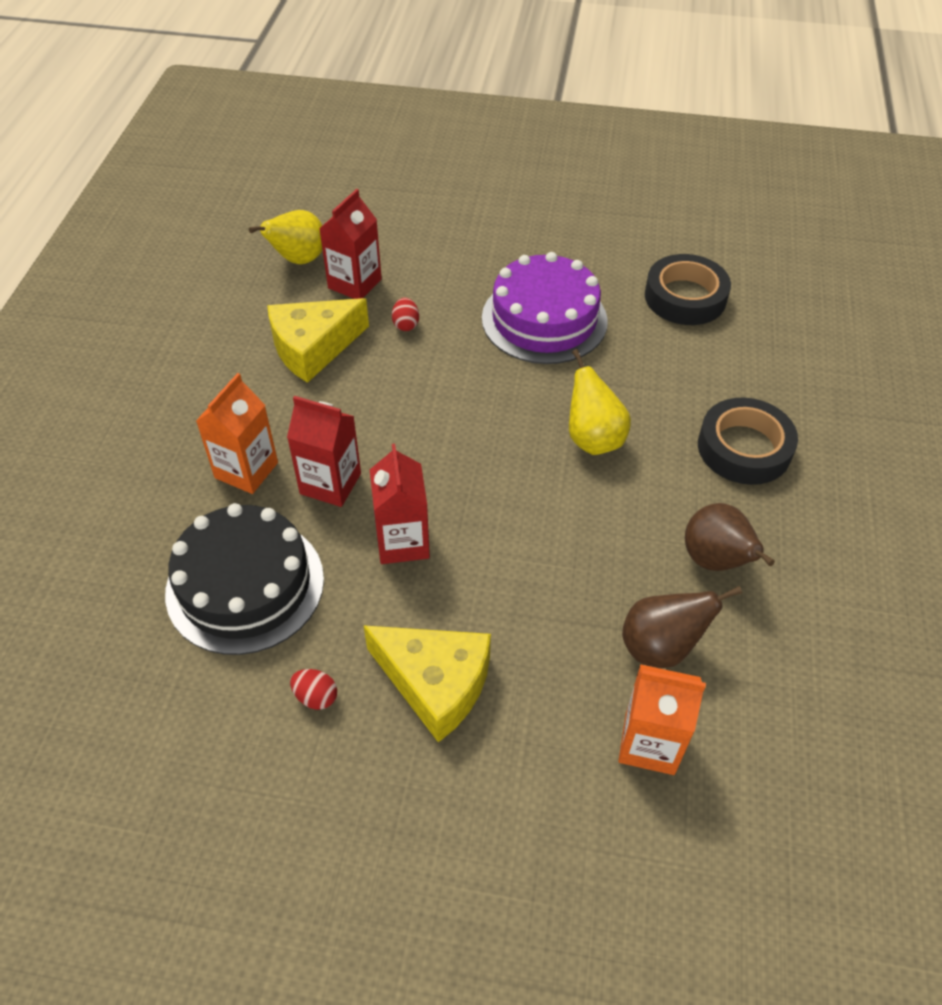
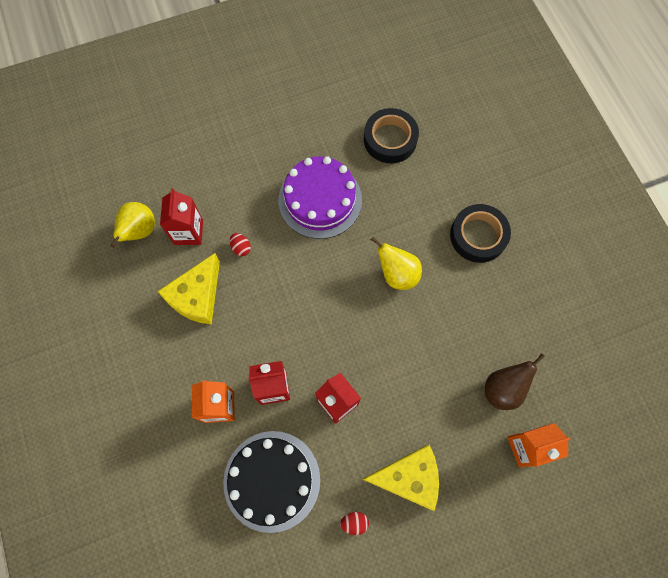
camera: 30 degrees left, 20 degrees up
(716, 561) = (501, 320): brown pear -> none

